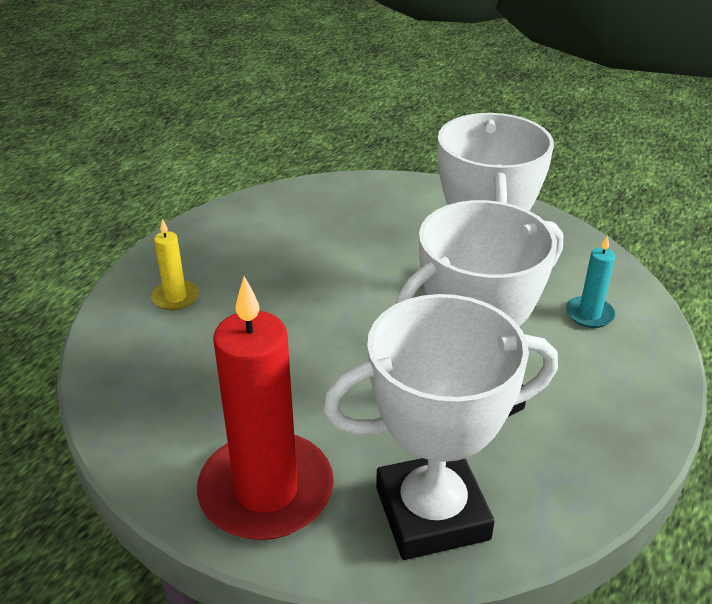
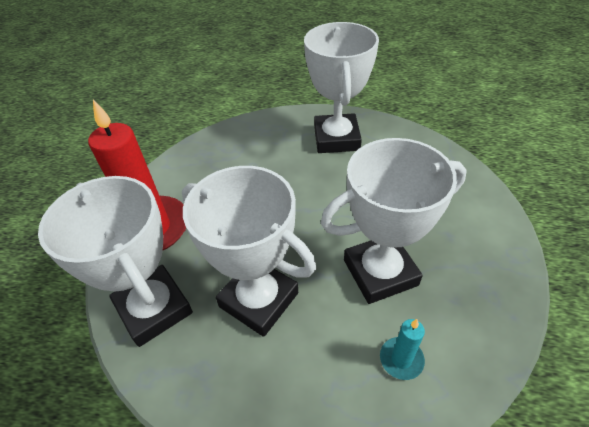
camera: 70 degrees right, 10 degrees up
(175, 297) = (284, 136): yellow candle -> none
(229, 253) = (336, 138): none -> white trophy

